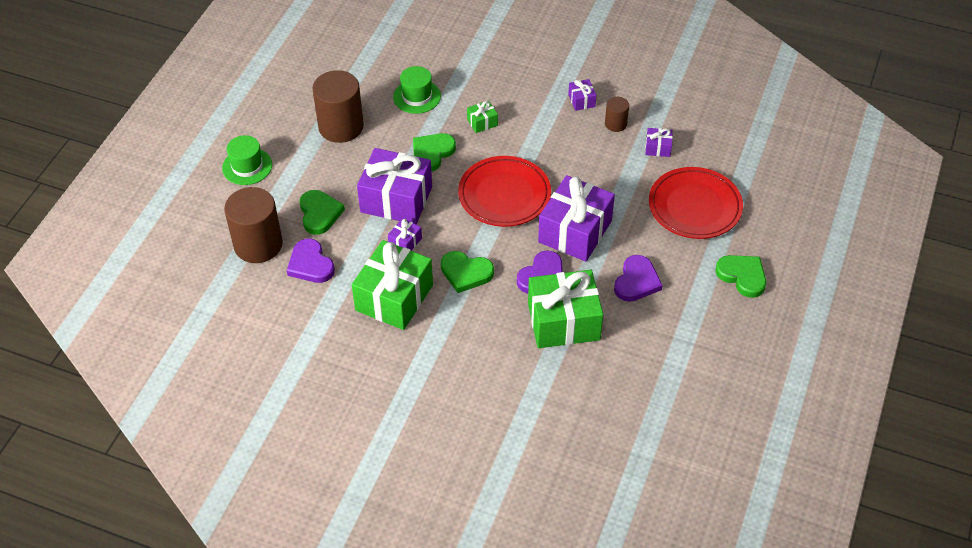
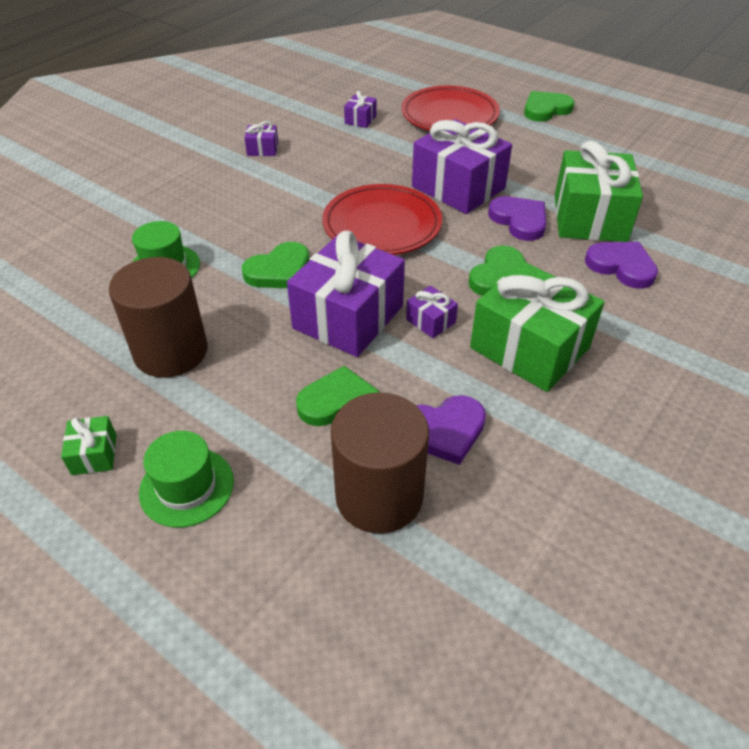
camera: 75 degrees left, 5 degrees down
(432, 153) = (279, 271): green heart -> green heart turned 90 degrees counterclockwise
(482, 122) = (250, 221): green gift -> green gift (94, 454)
(615, 124) = (311, 136): brown cylinder -> none
(636, 281) = (540, 164): purple heart -> purple heart (621, 266)

